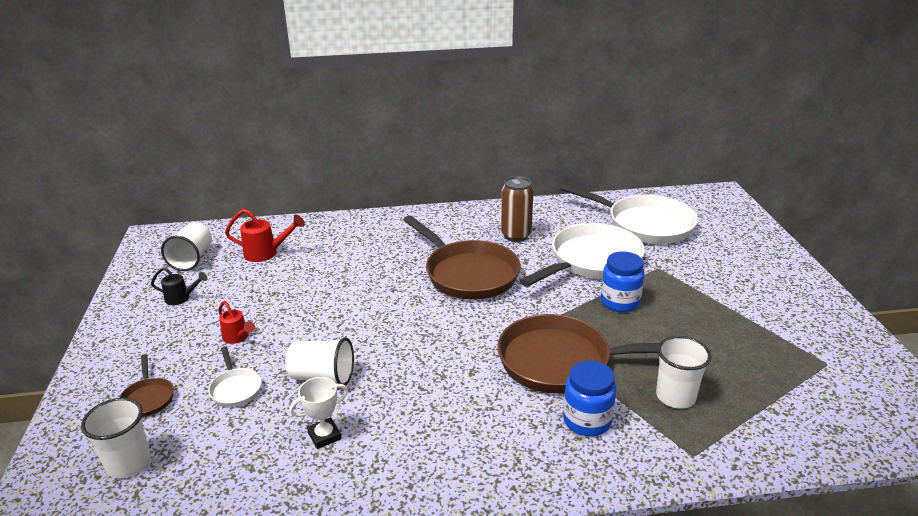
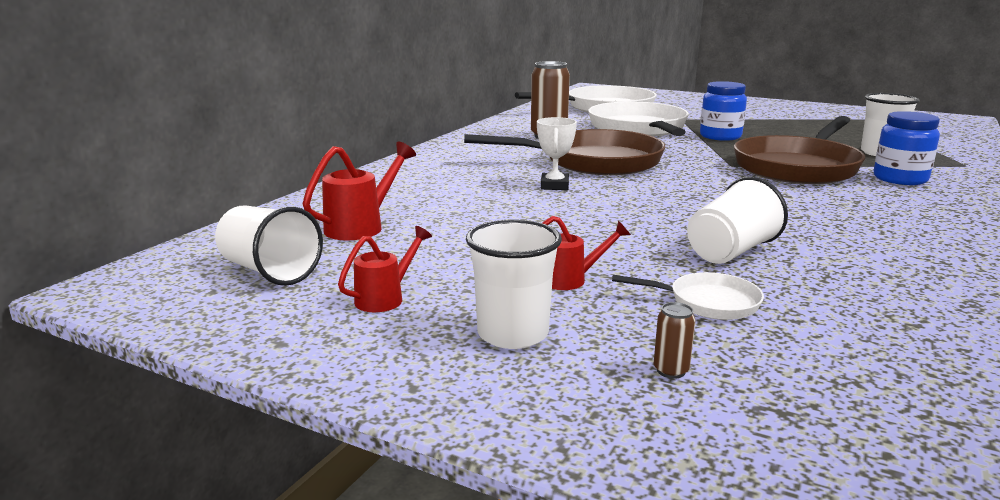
camera: 55 degrees left, 10 degrees down
(128, 463) = (860, 416): white cup -> white cup (513, 334)
(148, 398) = (671, 371): brown pan -> brown can
(181, 298) = (386, 298): black watering can -> red watering can
(324, 436) = (863, 273): white trophy -> white trophy (554, 186)

